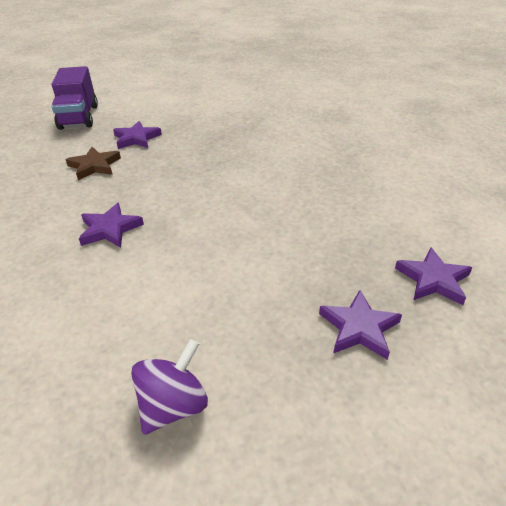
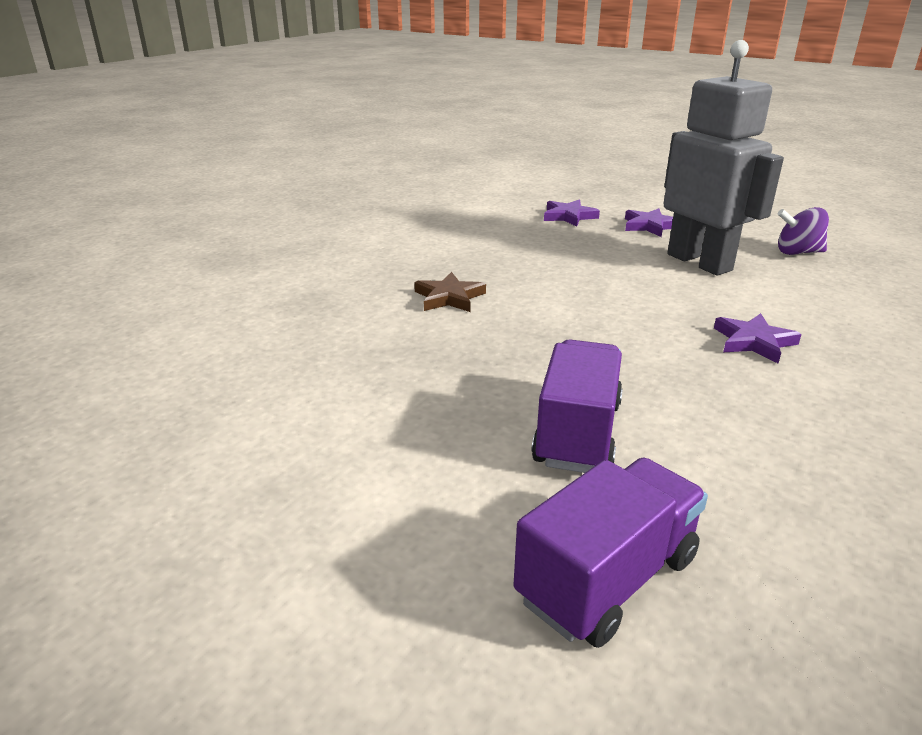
camera: 125 degrees left, 10 degrees down
(94, 166) = (698, 425): brown star -> brown star (449, 297)
(136, 138) = (577, 433): purple star -> purple truck
(235, 295) = (699, 262): none -> grey robot

